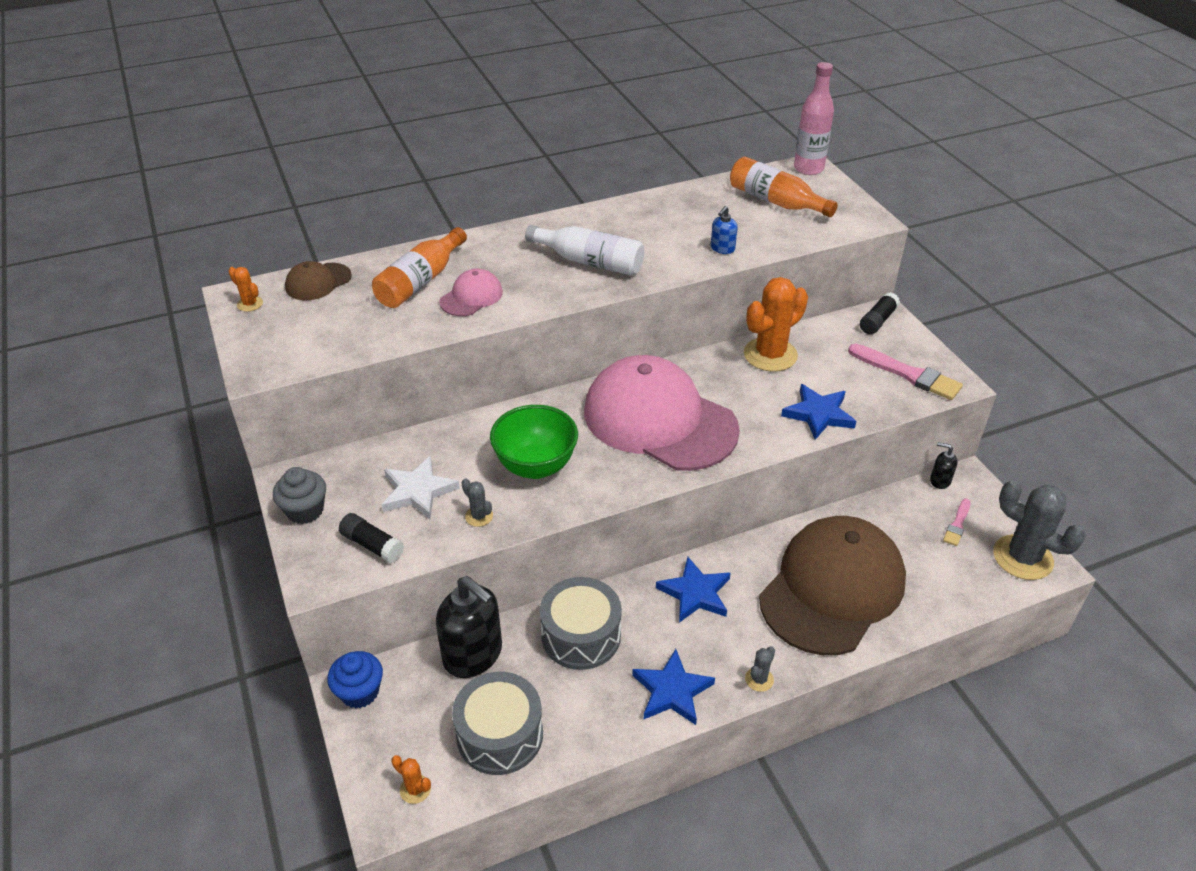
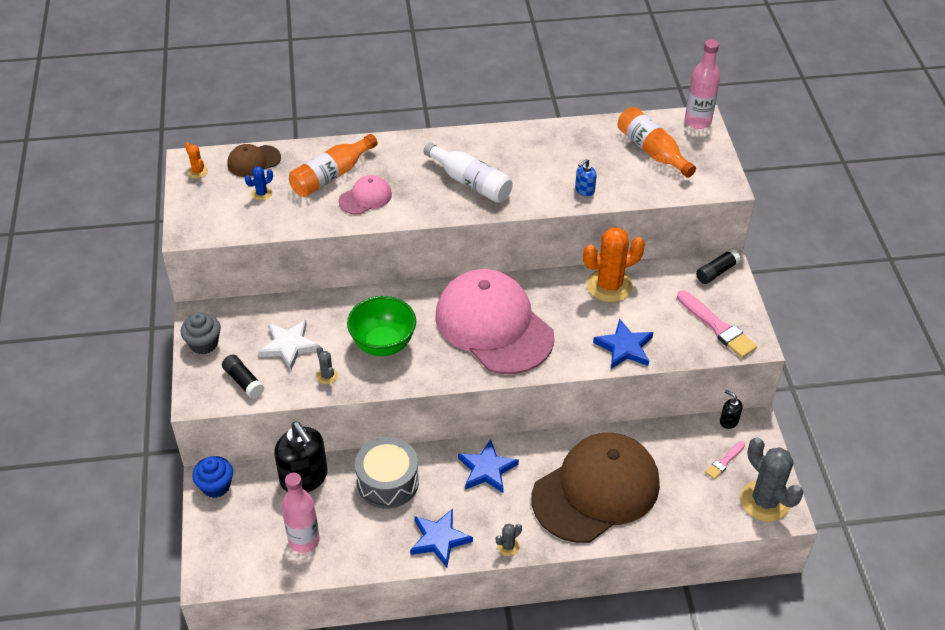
camera: 15 degrees right, 5 degrees up
(340, 313) = (261, 193): none -> blue cactus
(415, 789) = (234, 564): orange cactus -> none
(500, 735) = (304, 540): grey drum -> pink bottle

